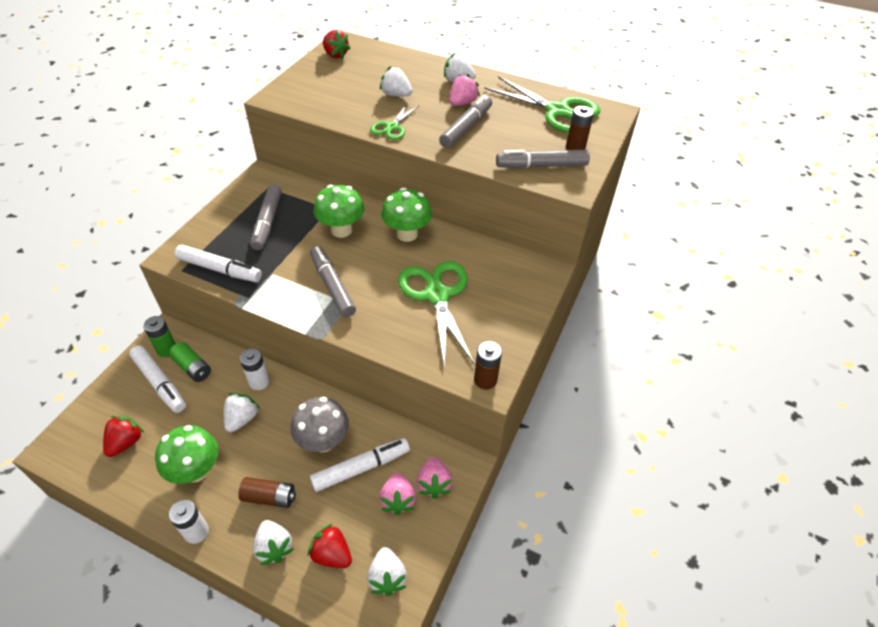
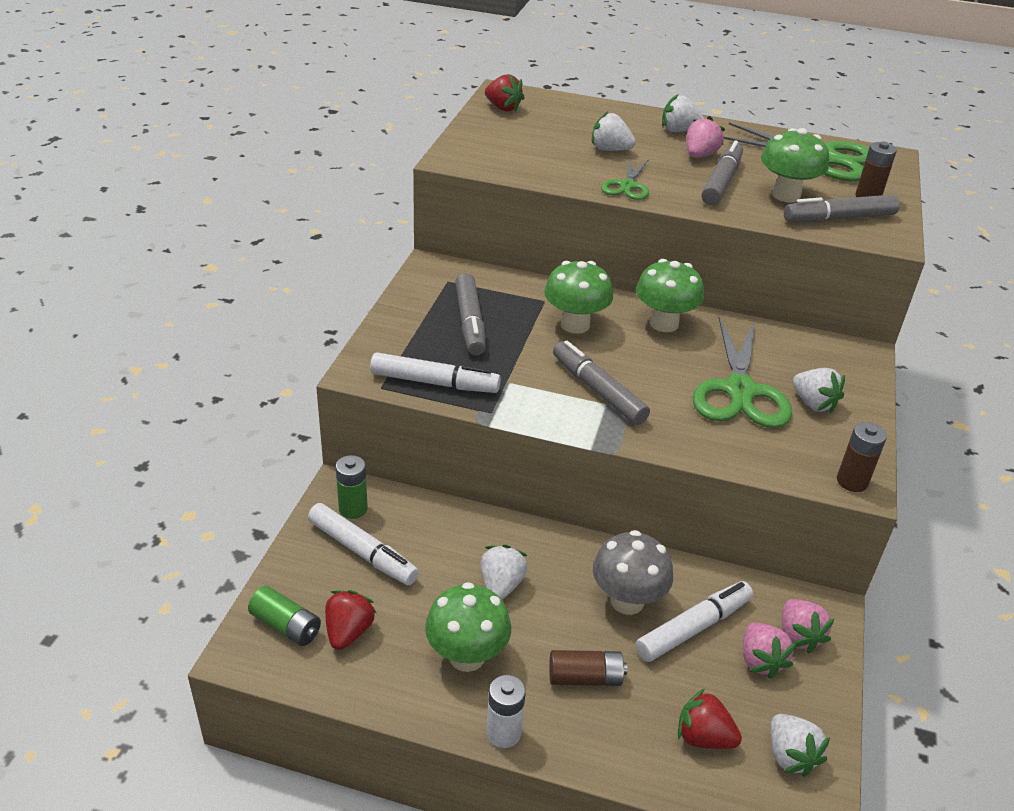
camera: 10 degrees left, 10 degrees down
(193, 367) = (401, 528): green battery -> green battery (286, 625)
(259, 382) = (504, 537): white battery -> none
(274, 547) = (621, 738): white strawberry -> white strawberry (813, 403)
(437, 295) = (740, 391): green scissors -> green scissors turned 150 degrees counterclockwise
(510, 142) = (786, 195): none -> green mushroom

